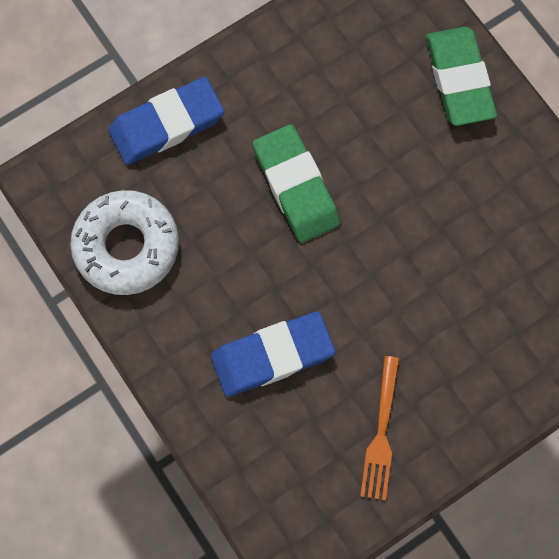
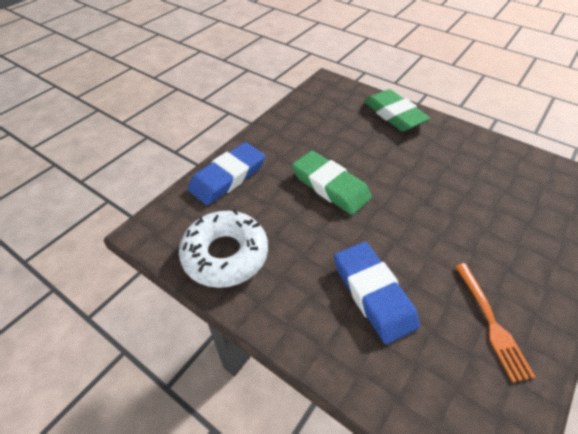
camera: 20 degrees left, 25 degrees down
(272, 355) = (373, 294): blue eraser -> blue eraser turned 75 degrees counterclockwise

